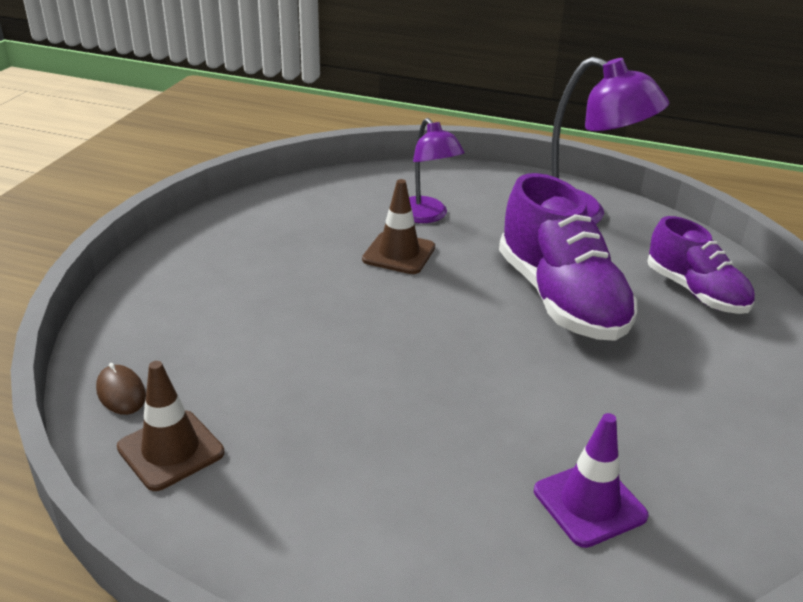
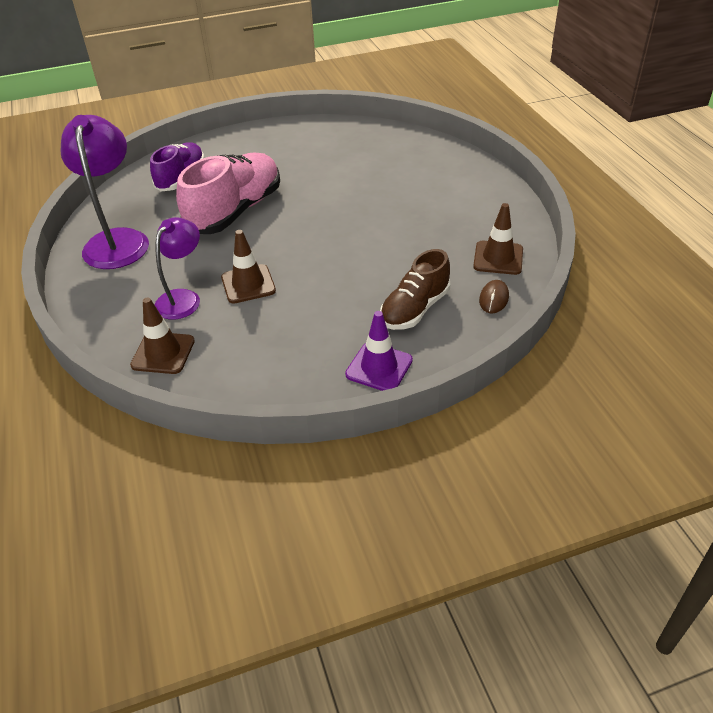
camera: 125 degrees left, 10 degrees up
(202, 328) = (415, 309): none -> brown shoe
(362, 186) = (163, 353): none -> brown traffic cone
(560, 299) = (235, 211): purple shoe -> pink shoe
(589, 503) = (378, 157): purple traffic cone -> purple traffic cone (379, 367)

